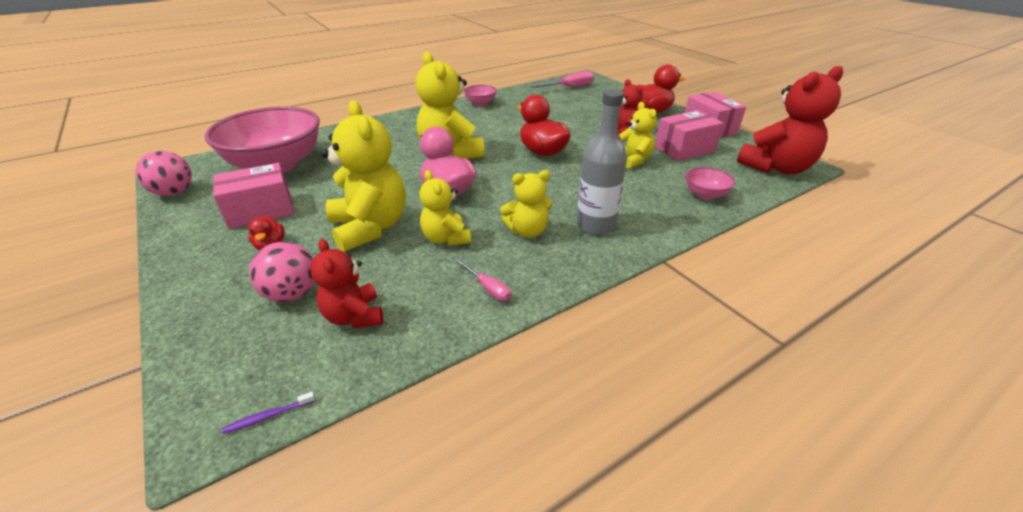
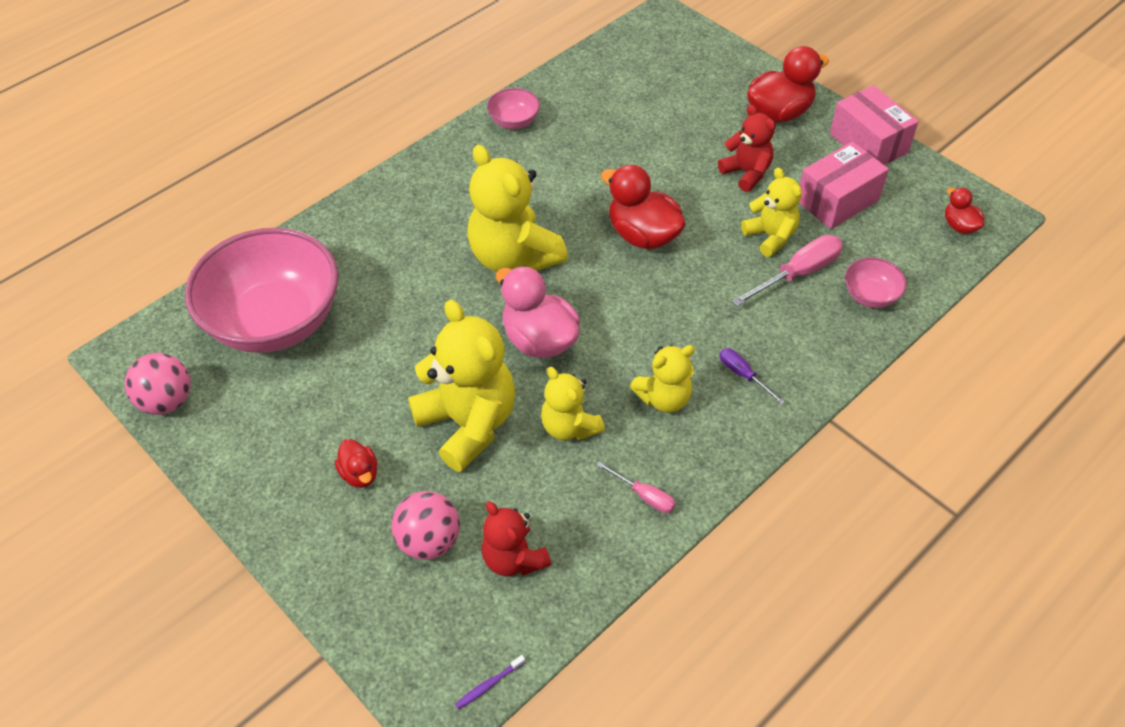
camera: 10 degrees left, 15 degrees up
(261, 211) = (310, 417): pink box -> none
(569, 88) = (643, 56): pink screwdriver -> pink screwdriver (798, 274)
(595, 225) = (743, 375): grey bottle -> purple screwdriver
(776, 168) = (959, 226): red teddy bear -> red duck

